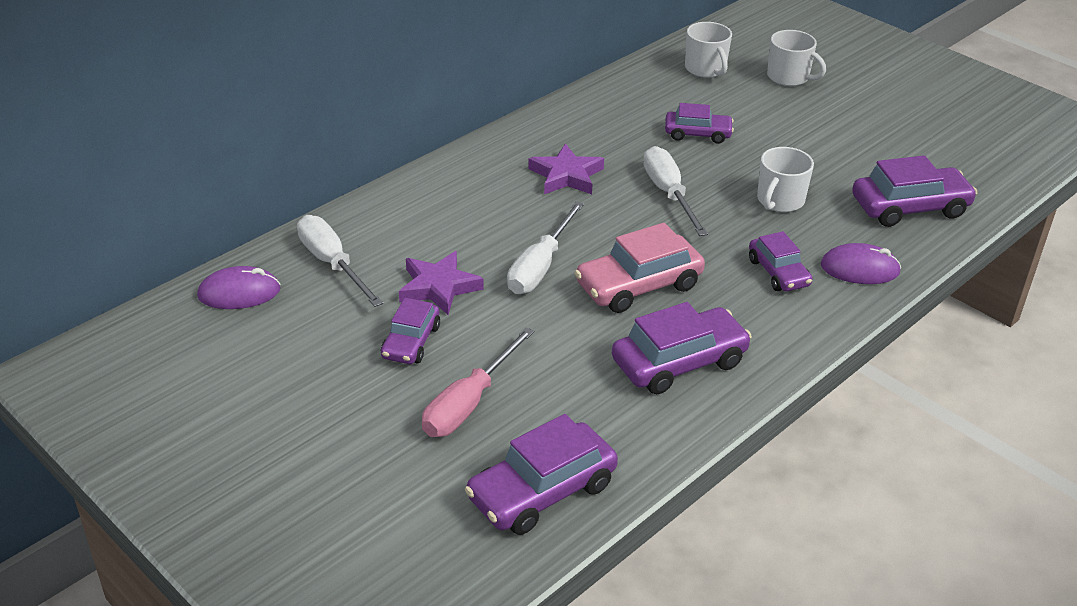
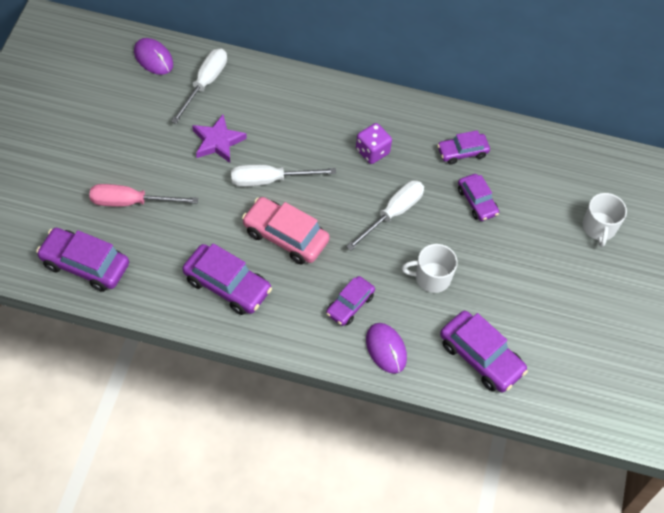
camera: 55 degrees right, 20 degrees up
(411, 342) = (163, 153): purple car -> purple car (462, 152)
(566, 175) = (372, 151): purple star -> purple dice
(706, 69) = (567, 174): white mug -> none

